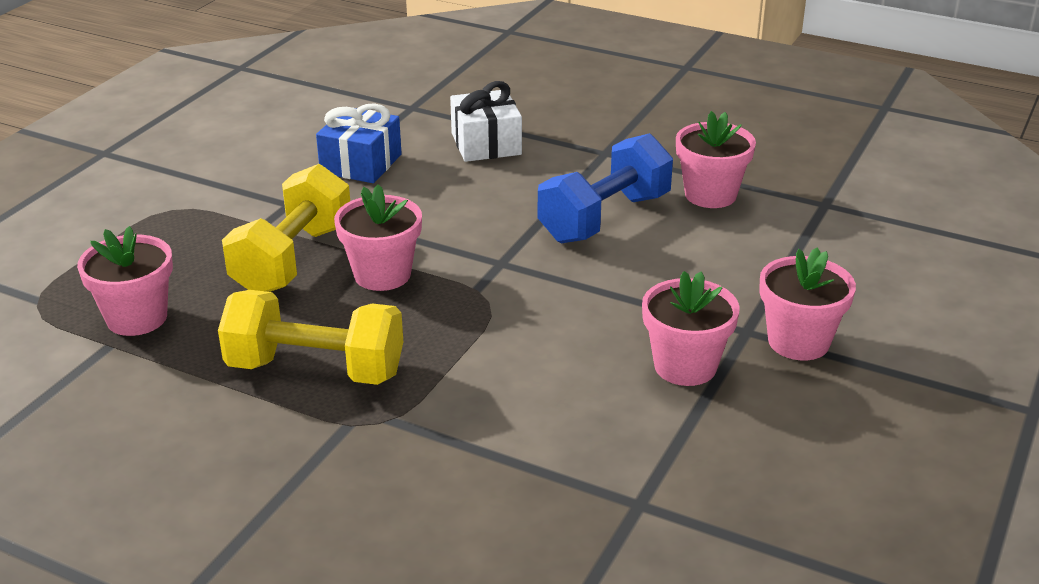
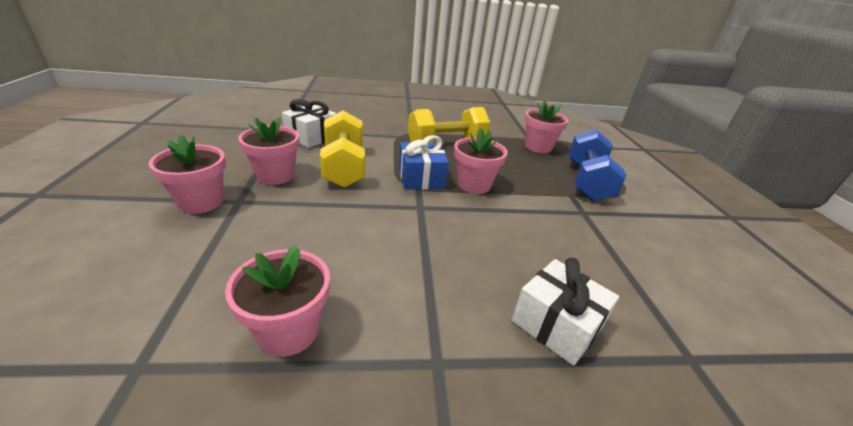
camera: 145 degrees right, 0 degrees up
(292, 259) = (525, 182): yellow dumbbell -> yellow dumbbell (344, 167)
(361, 164) = (603, 259): blue gift -> blue gift (421, 178)
(584, 459) = (311, 137): none -> white gift
(605, 218) = (378, 263): blue dumbbell -> blue dumbbell (587, 182)

